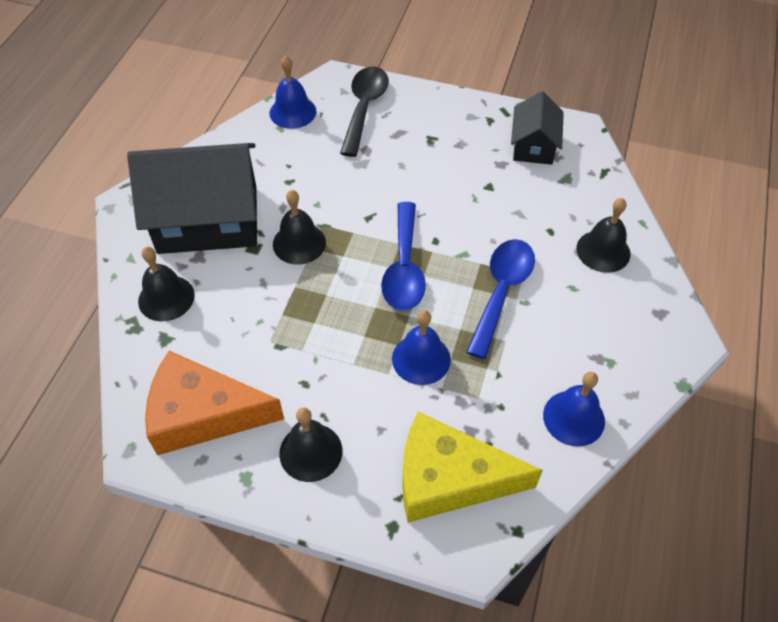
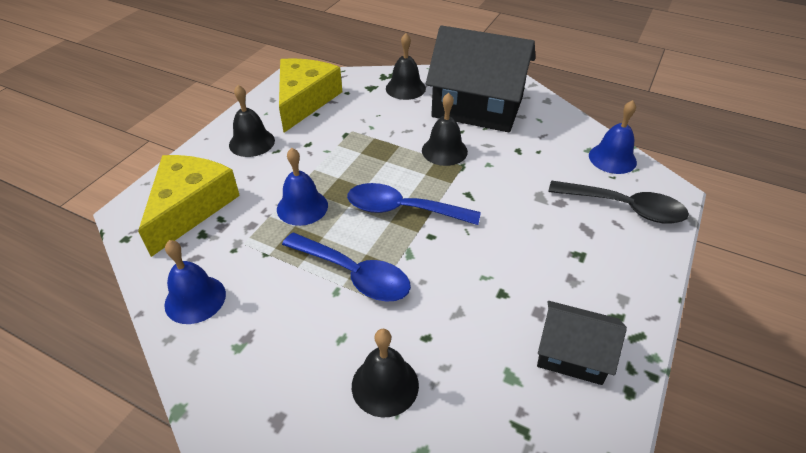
camera: 100 degrees right, 10 degrees down
(203, 414) = (304, 100): orange cheese -> yellow cheese
(208, 220) = (477, 107): black house -> black house turned 75 degrees counterclockwise

